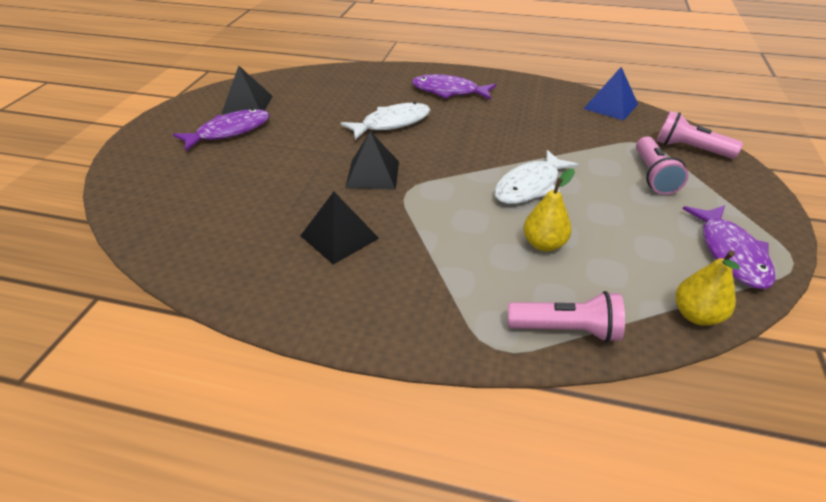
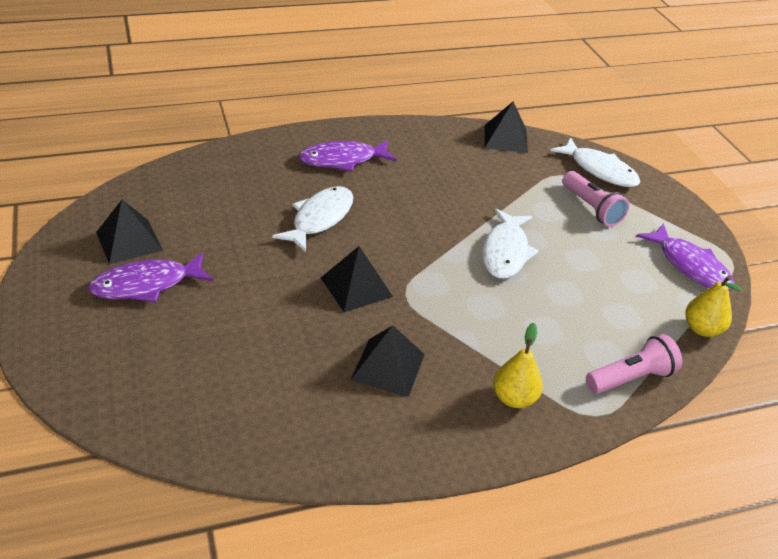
camera: 35 degrees left, 0 degrees up
(229, 132) = (146, 285): purple fish -> purple fish turned 135 degrees counterclockwise
(544, 244) = (560, 307): yellow pear -> yellow pear (514, 398)
(610, 106) = (505, 138): blue pyramid -> black pyramid
(690, 149) = (599, 170): pink flashlight -> white fish

